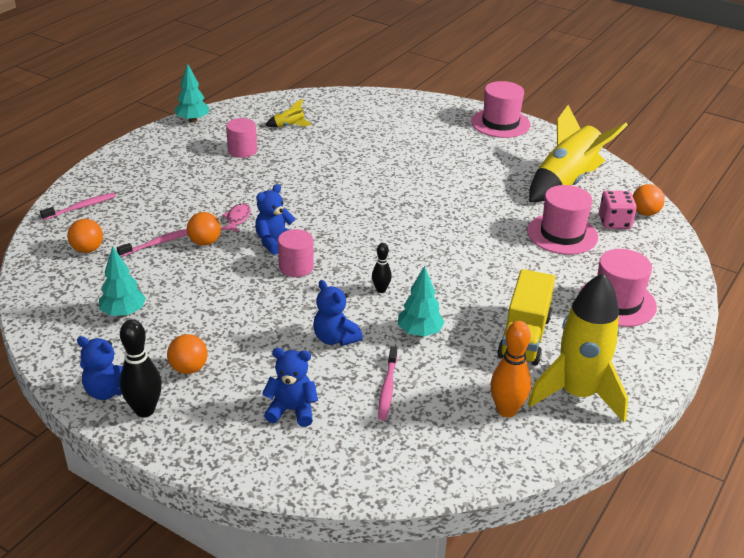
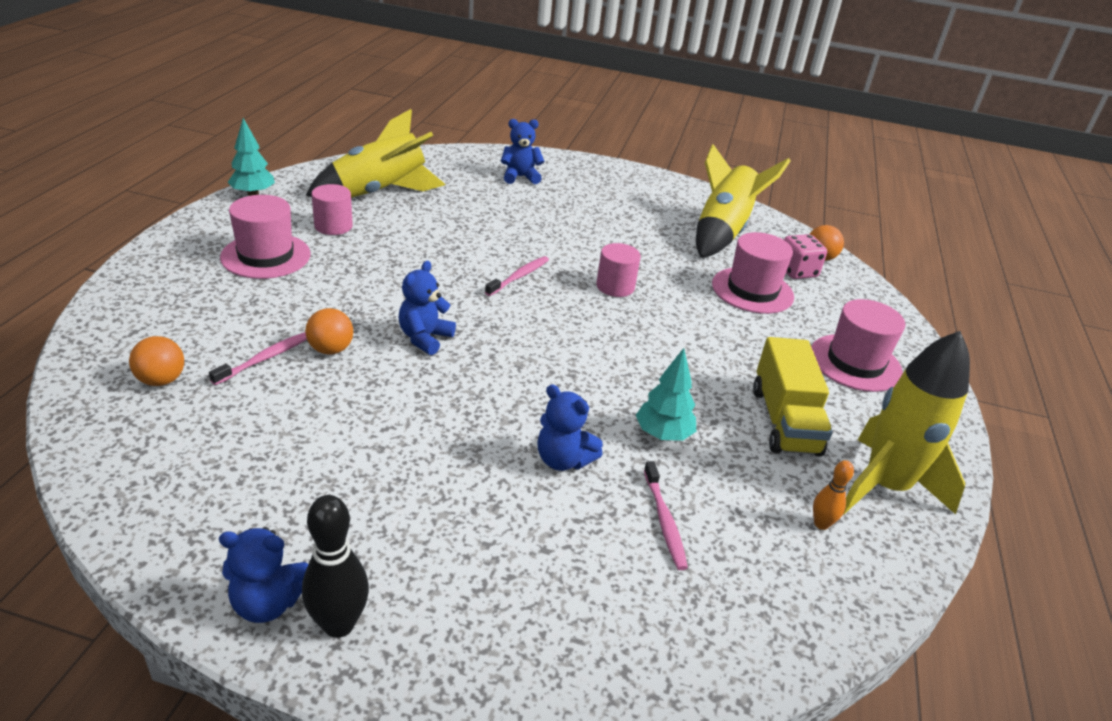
camera: 20 degrees left, 0 degrees up
(81, 207) = (132, 320): pink toothbrush -> pink toothbrush (519, 276)
(123, 313) = (249, 469): turquoise tree -> none
(189, 368) = (381, 541): orange ball -> none
(237, 219) = (362, 313): pink fish -> none
(289, 126) = (380, 192): yellow rocket -> yellow rocket, size x2.41
(292, 410) = (555, 579): blue teddy bear -> blue teddy bear (520, 177)
(296, 267) = (467, 368): pink cylinder -> pink cylinder (615, 286)
(381, 290) = (588, 384): black bowling pin -> none
(500, 123) = (619, 174): pink hat -> pink hat (266, 256)
(506, 410) = (821, 524): orange bowling pin -> orange bowling pin, size x0.58

